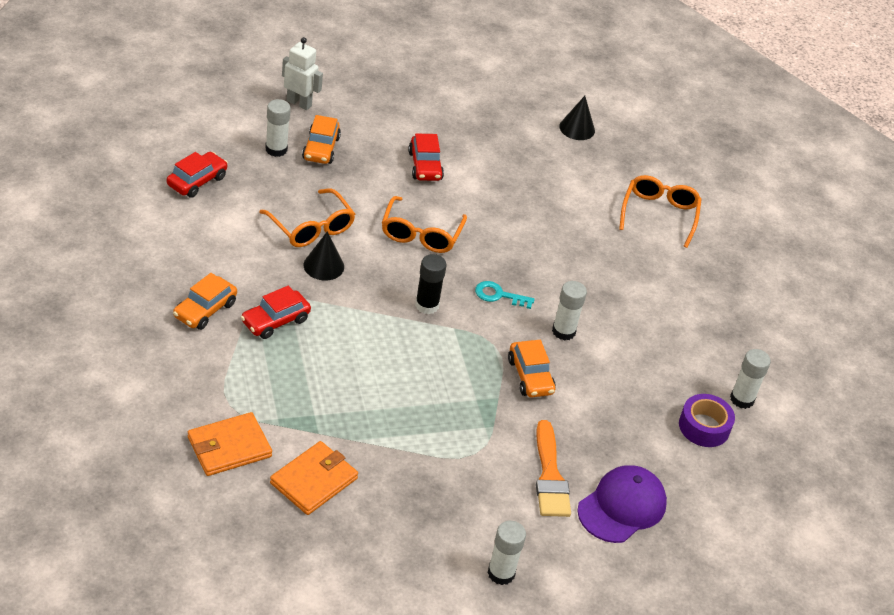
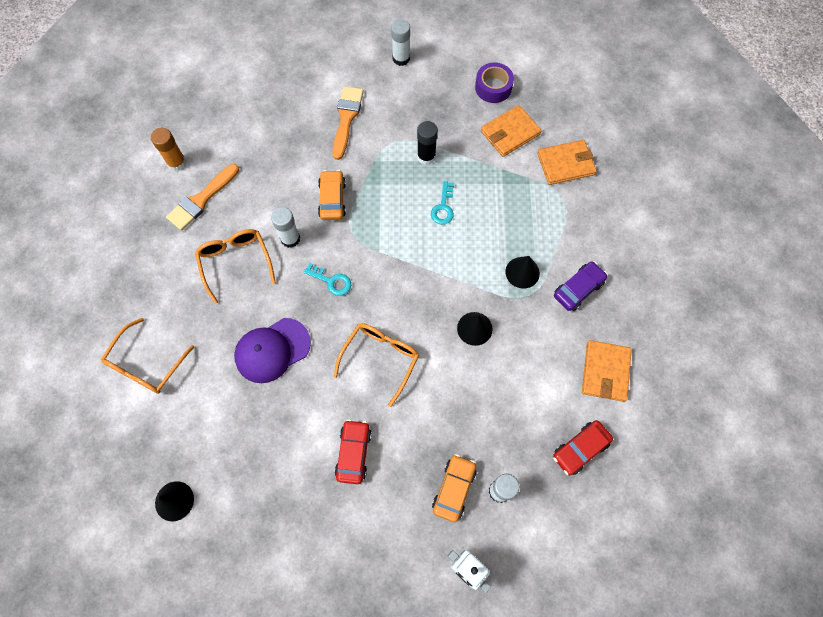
camera: 160 degrees left, 25 degrees up
(171, 240) = (605, 372): none -> orange wallet
(205, 310) = (578, 289): orange car -> purple car
(275, 321) = (522, 272): red car -> black cone
(311, 227) = (479, 376): orange glasses -> orange glasses (235, 262)
(387, 380) = (443, 207): none -> turquoise key
(427, 305) = (395, 276): black glue stick -> black glue stick (426, 156)
(622, 507) = (305, 92): purple cap -> purple cap (272, 350)
(688, 362) = (201, 200): none -> orange brush
(704, 427) = (218, 143): purple tape -> purple tape (493, 87)
(742, 399) = (177, 163): white glue stick -> orange glue stick

